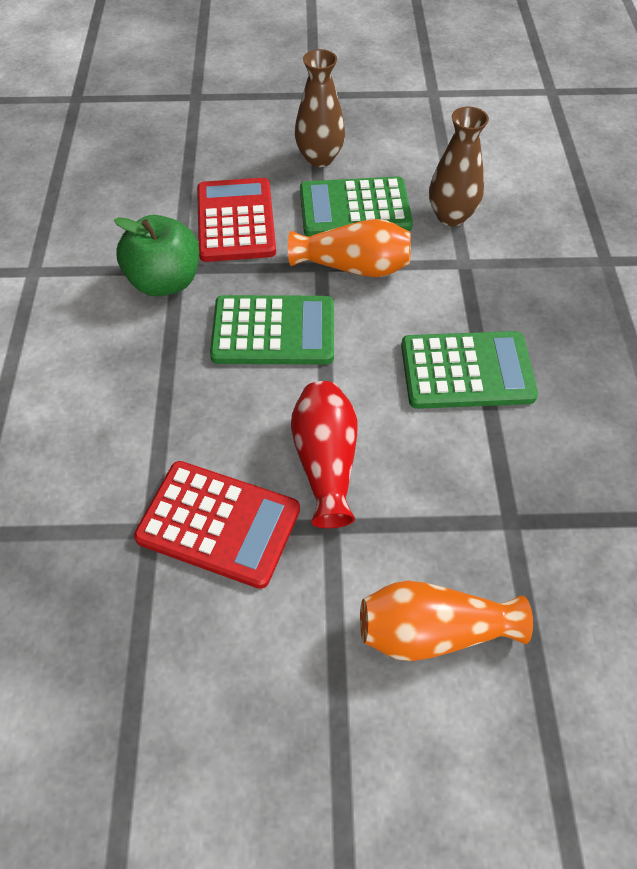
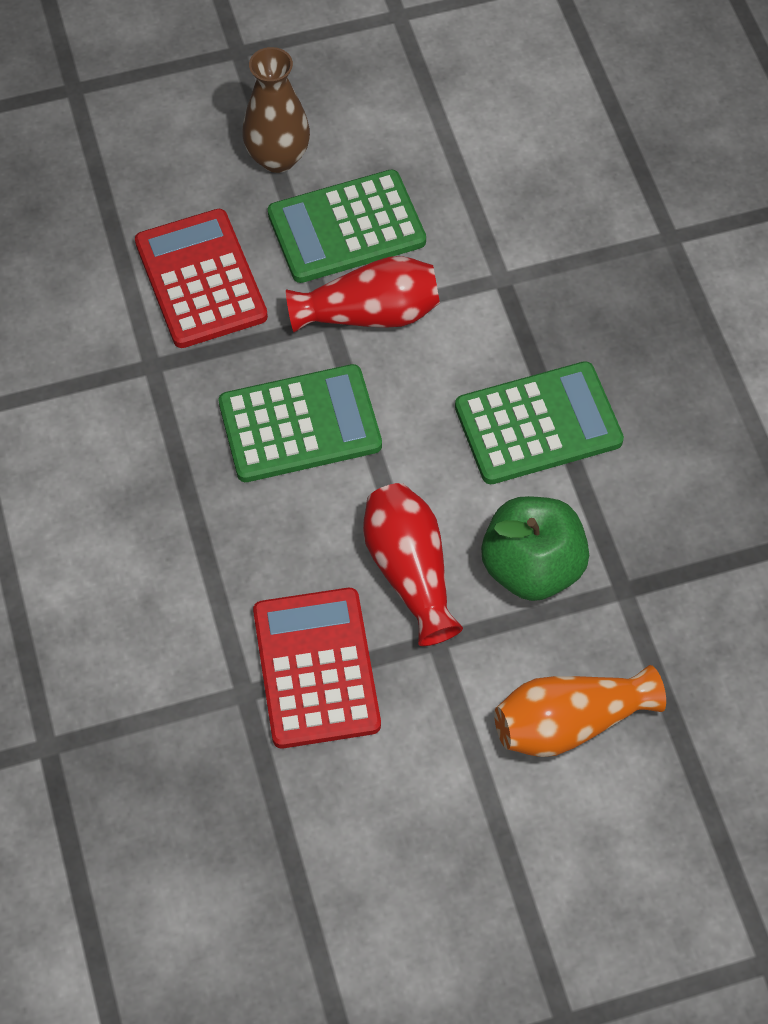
camera: 15 degrees left, 5 degrees up
(165, 282) = (144, 387): green apple -> green apple (532, 568)
(218, 524) = (316, 668): red calculator -> red calculator turned 105 degrees counterclockwise
(354, 266) = (369, 313): orange vase -> red vase
(451, 216) = (470, 212): brown vase -> none

